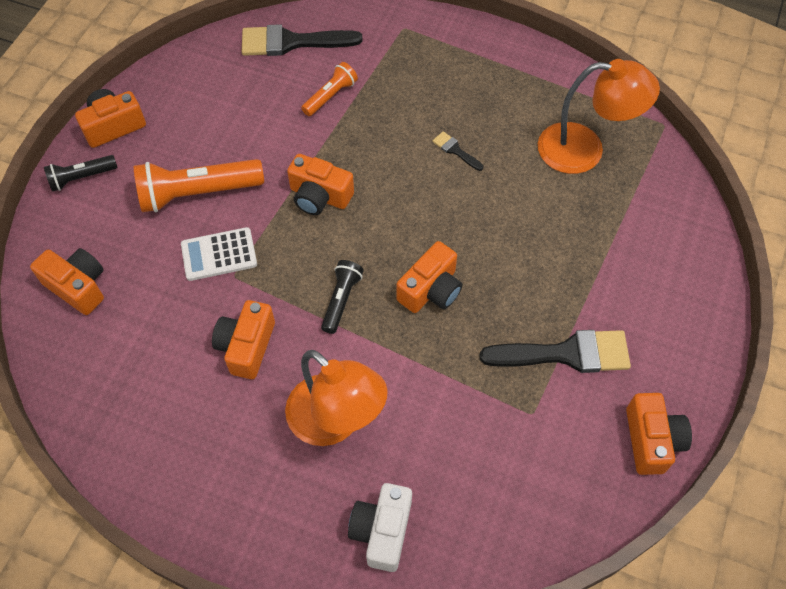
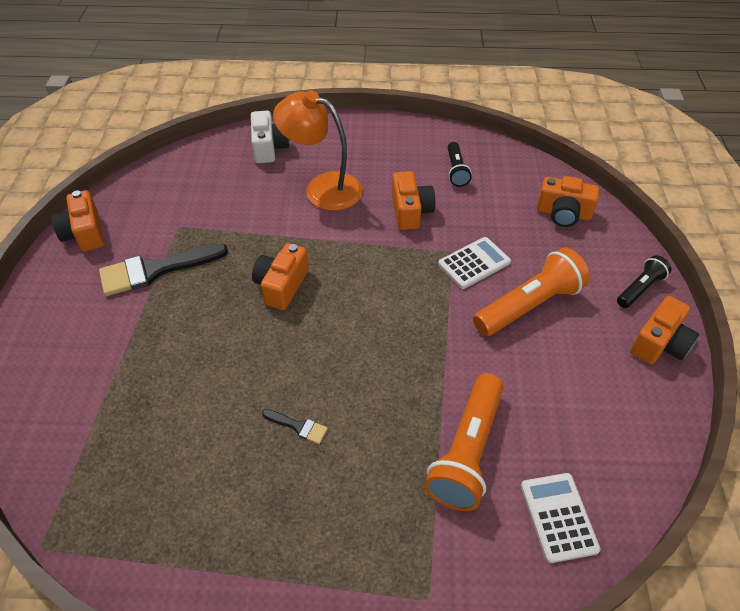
camera: 160 degrees right, 10 degrees down
(292, 42) = (558, 517): black brush -> white calculator
(319, 196) = (417, 335): orange camera -> none
(330, 96) = (467, 451): orange flashlight -> orange flashlight, size x1.80
(341, 300) = (354, 258): black flashlight -> black flashlight (456, 171)
(584, 150) = (147, 474): orange lamp -> none

